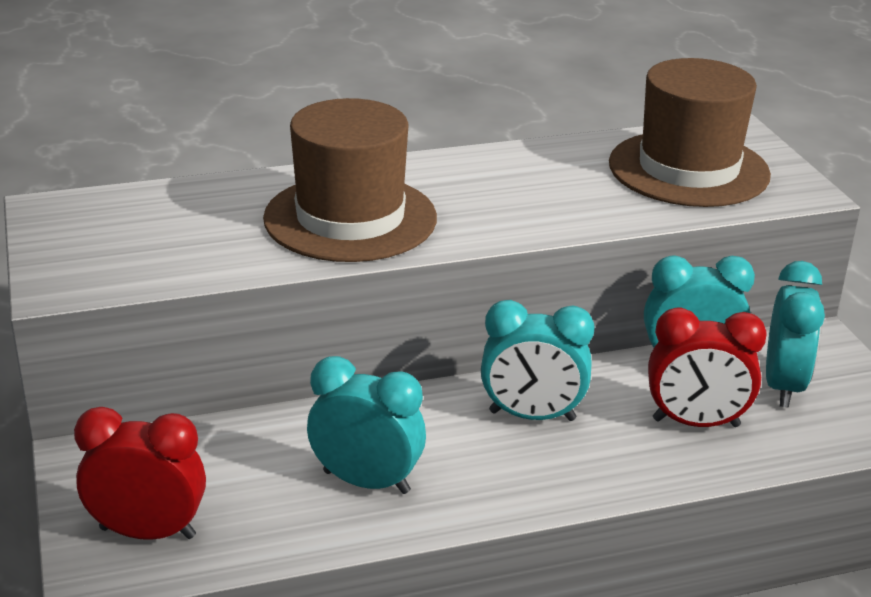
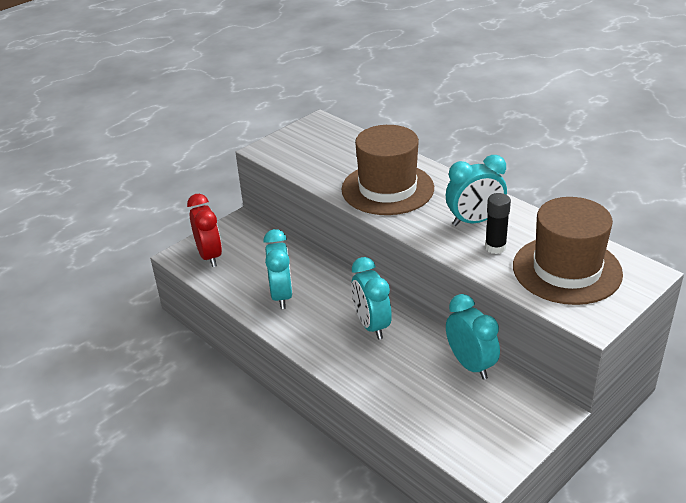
camera: 65 degrees right, 5 degrees up
(594, 194) = (495, 247): none -> black glue stick
(696, 423) = (416, 383): red clock -> none
(783, 386) = (484, 408): turquoise clock -> turquoise clock (474, 221)

